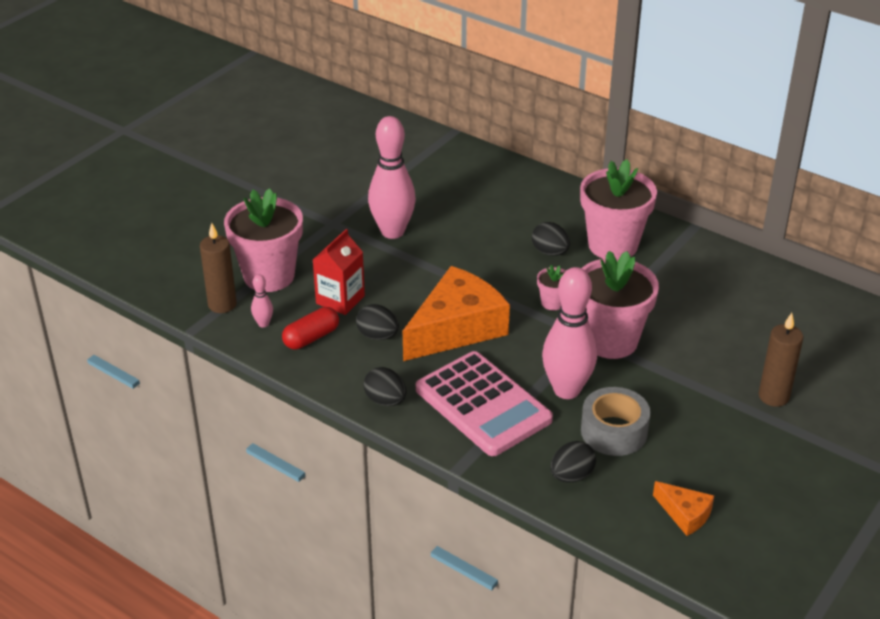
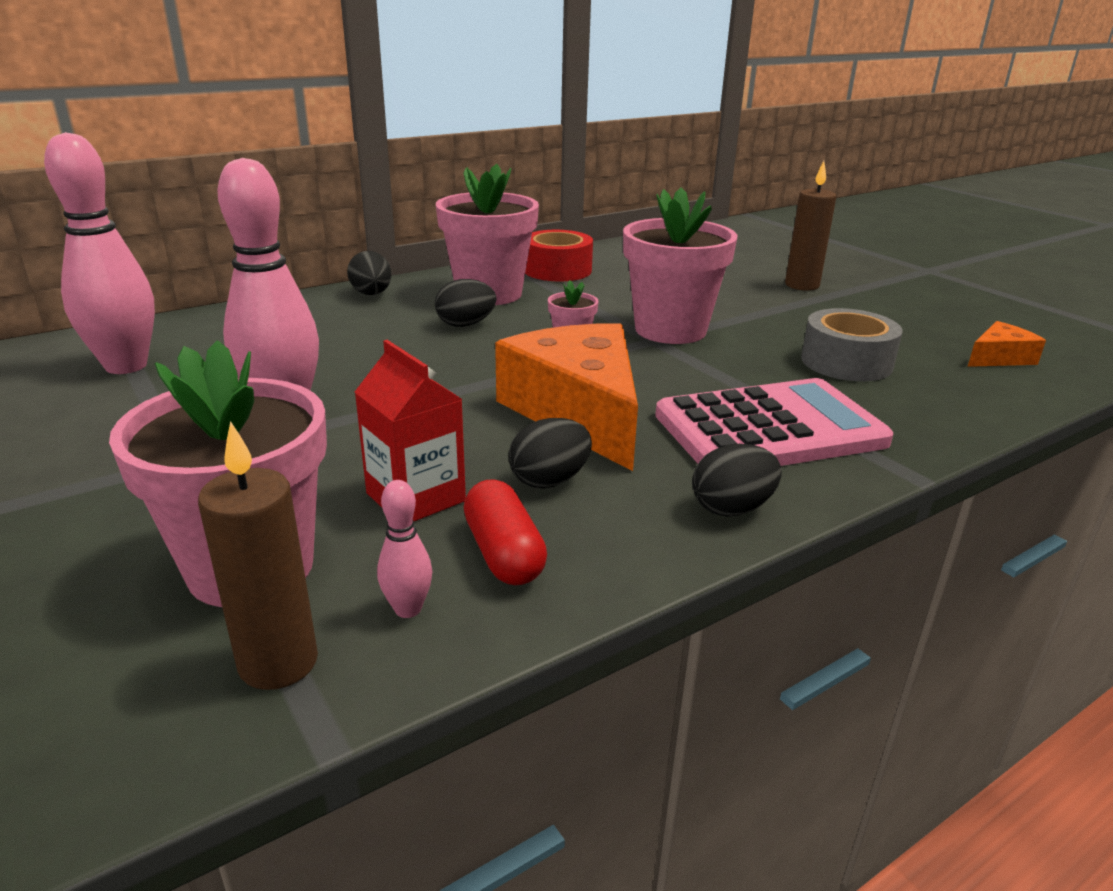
camera: 70 degrees left, 10 degrees down
(566, 390) = (756, 371): pink bowling pin -> pink bowling pin (126, 366)
(571, 476) = (933, 402): black egg -> black egg (371, 294)
(692, 262) = (557, 270): none -> red tape

